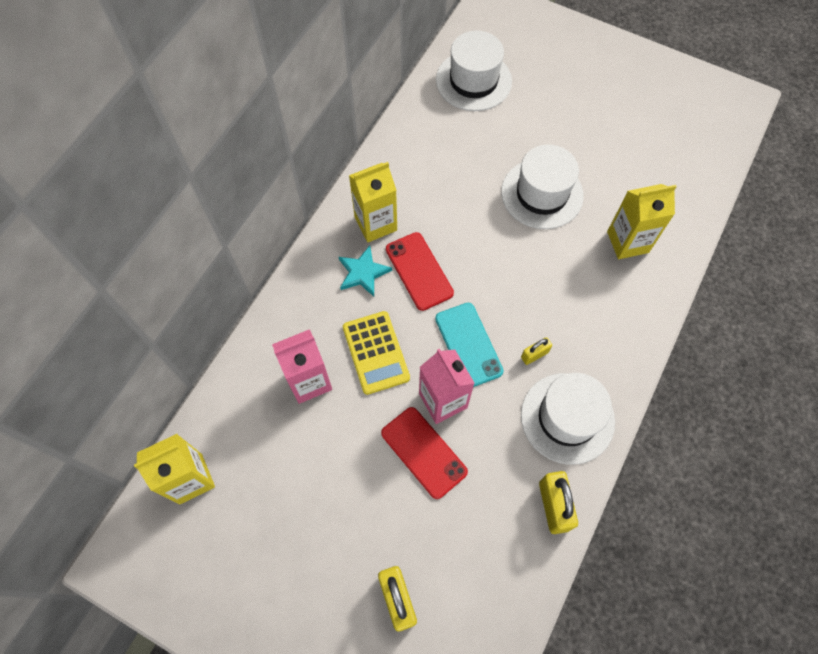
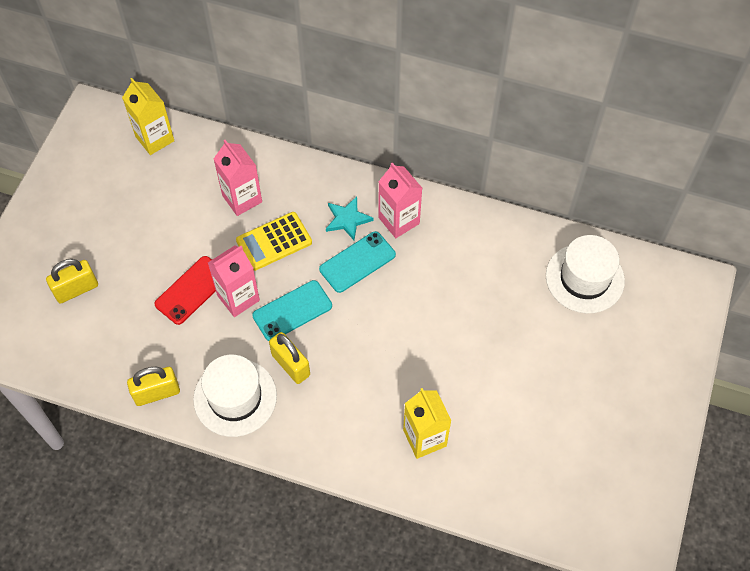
camera: 80 degrees right, 5 degrees down
(375, 224) = (399, 220): yellow carton -> pink carton
(419, 271) = (357, 262): red phone -> turquoise phone
(534, 355) = (291, 365): yellow padlock -> yellow padlock, size x1.76
(542, 194) = (463, 355): white hat -> none

